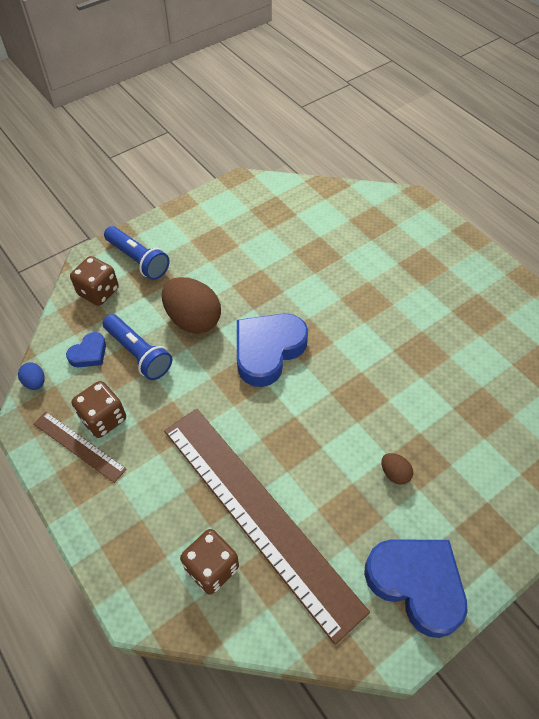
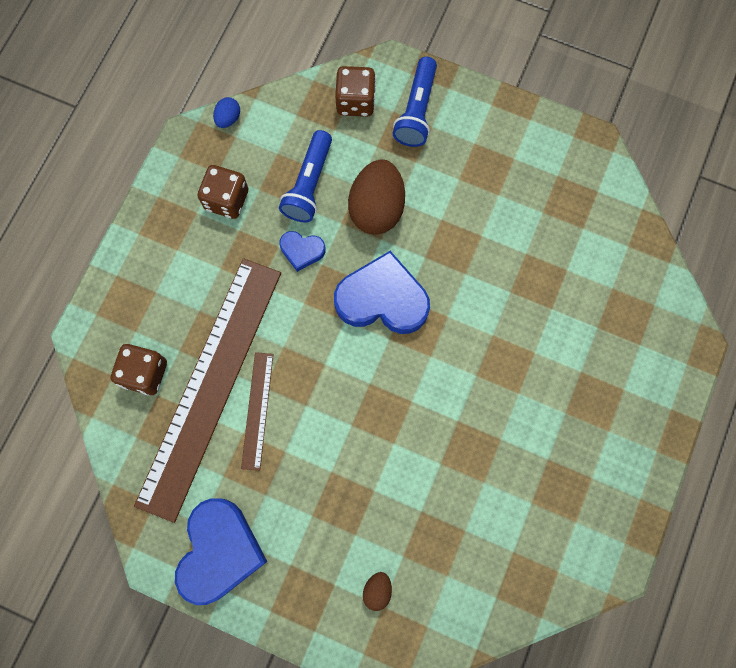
camera: 60 degrees right, 20 degrees up
(79, 446) = (190, 198): brown ruler -> brown ruler (257, 410)
(89, 353) = (283, 142): blue heart -> blue heart (302, 251)
(394, 473) = (315, 485): brown egg -> brown egg (377, 590)

